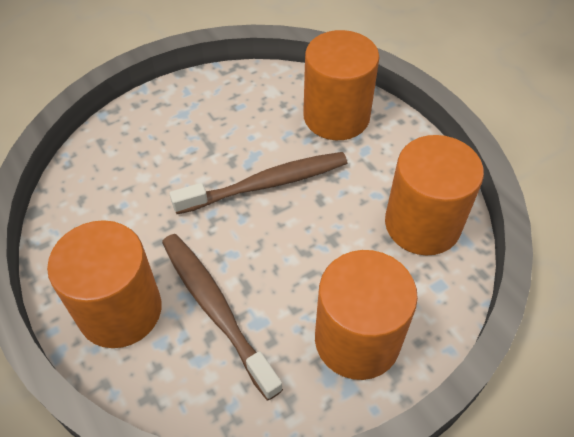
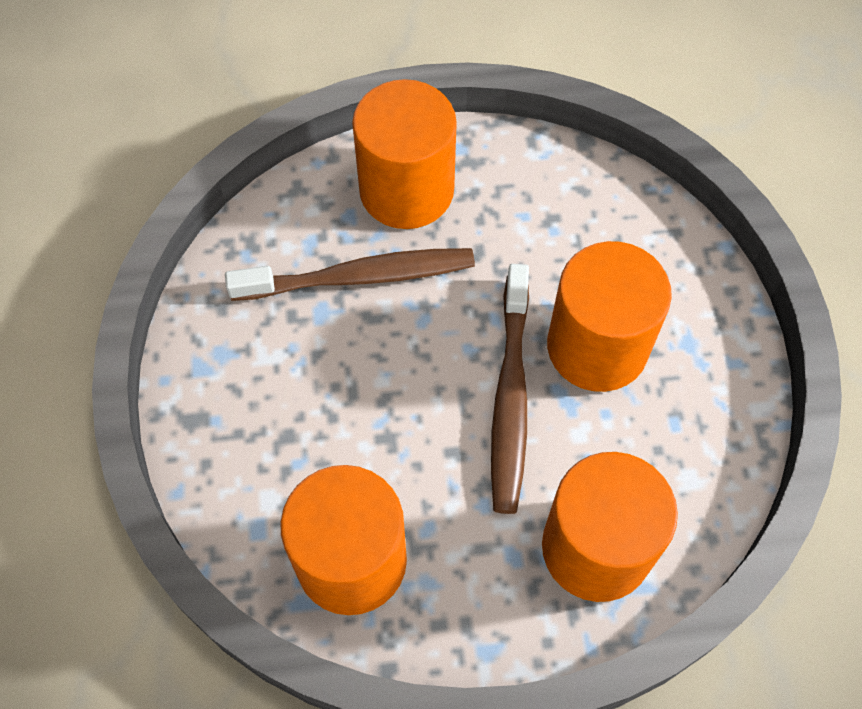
camera: 115 degrees right, 10 degrees up
(357, 339) = (244, 400): orange cylinder -> orange cylinder (597, 346)

